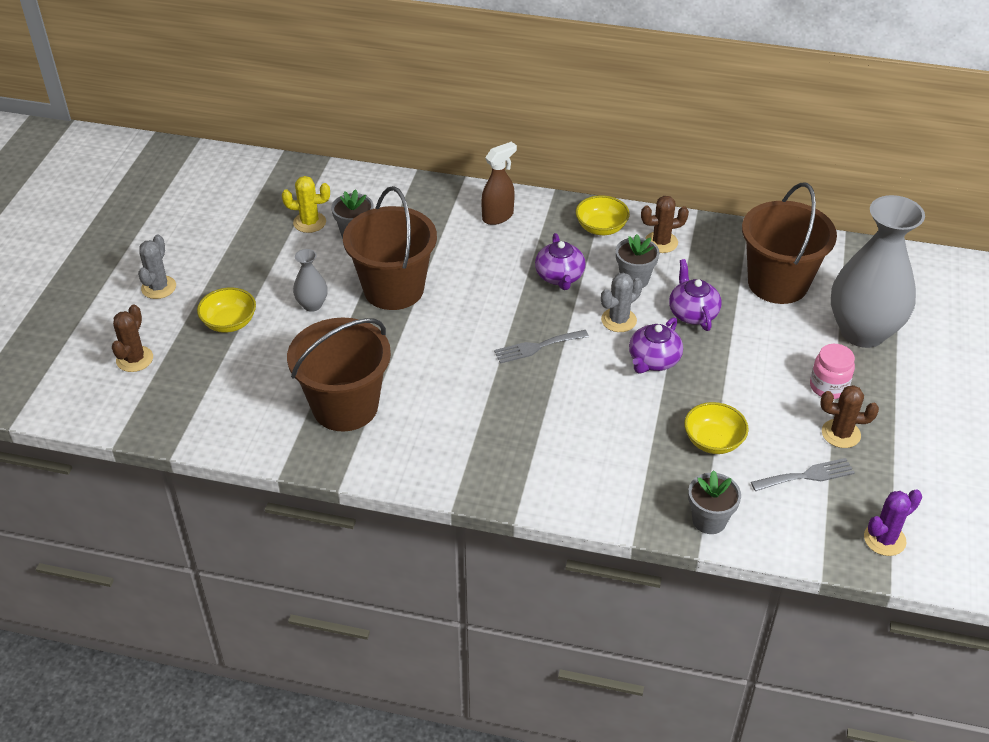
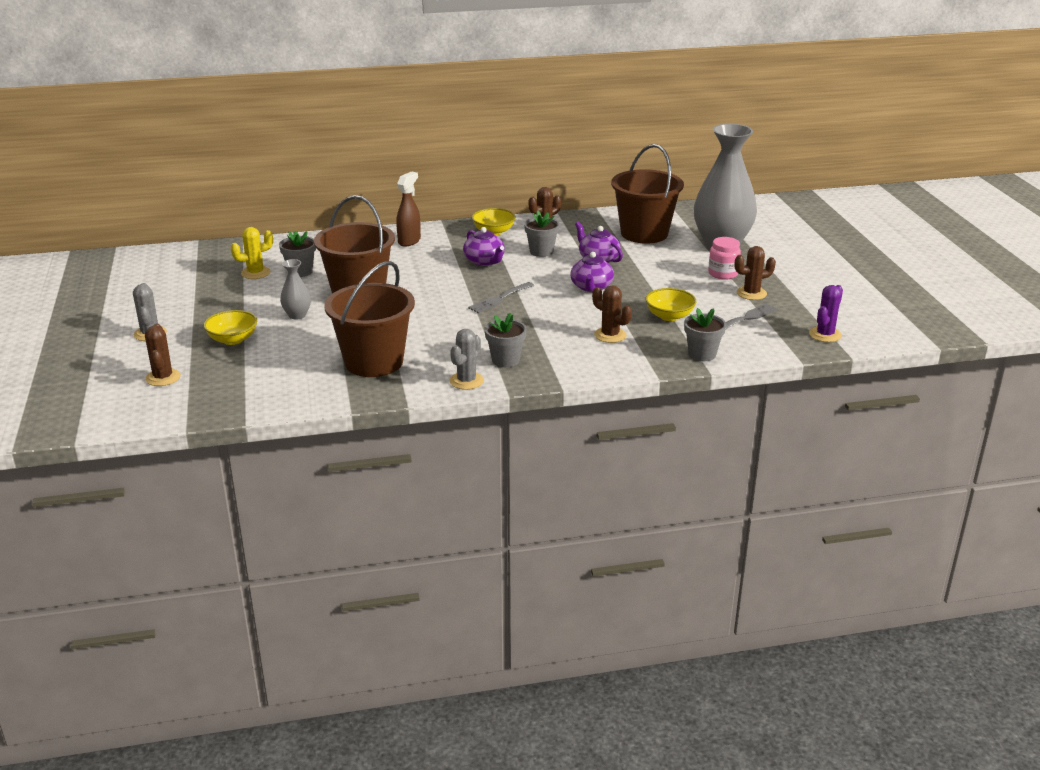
camera: 25 degrees left, 15 degrees down
(482, 451) = (505, 360): none -> grey flower pot
(618, 320) = (548, 273): grey cactus -> grey cactus (466, 381)
(623, 450) = (610, 335): none -> brown cactus

